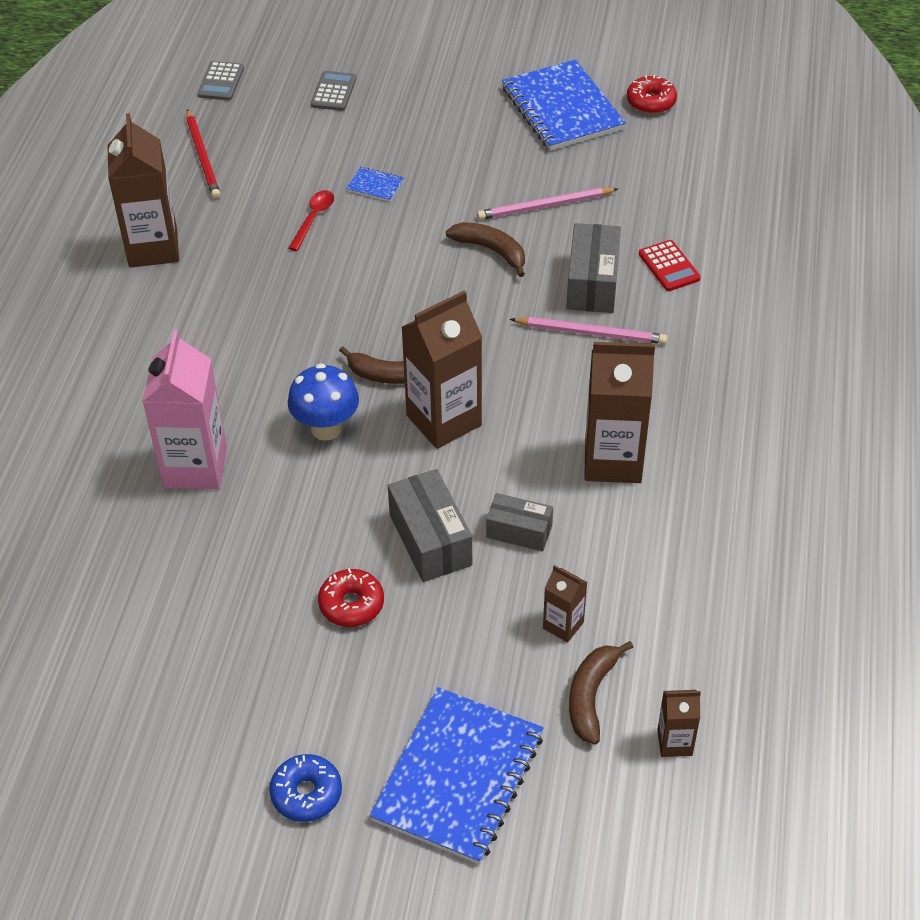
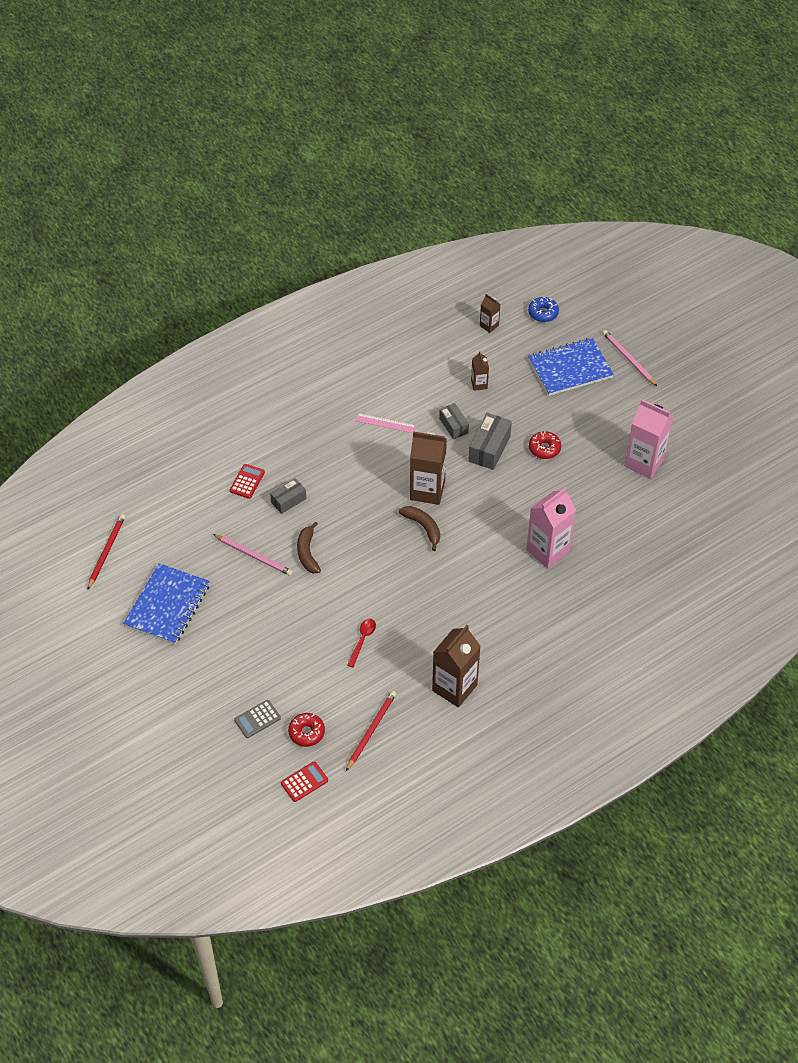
camera: 135 degrees left, 5 degrees up
(174, 706) = (644, 462): none -> pink carton
(221, 82) = (304, 782): grey calculator -> red calculator
(306, 793) = (625, 401): blue donut -> blue donut (543, 313)
(313, 219) = (362, 640): red spoon -> red spoon turned 135 degrees clockwise
(326, 428) = (477, 525): blue mushroom -> none
(375, 186) = (312, 635): blue notebook -> none
(591, 333) = (321, 479): pink pencil -> pink pencil (628, 359)
(591, 696) = (498, 357): brown banana -> none
(592, 283) = (288, 500): grey box -> grey box, size x0.65
(613, 461) = (385, 423): brown carton -> pink ruler
(651, 102) = (123, 572): red donut -> red donut (306, 732)
(697, 105) = (106, 551): none -> red pencil

